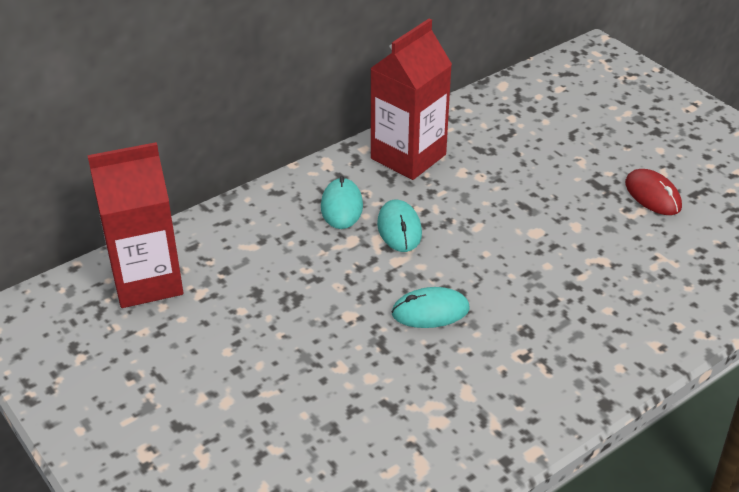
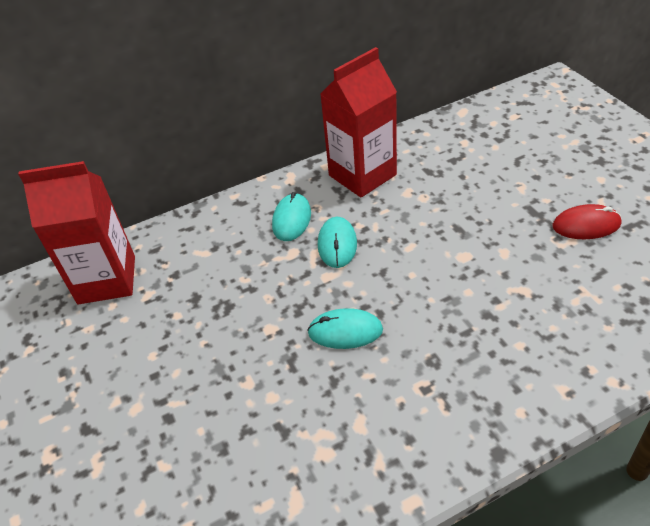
camera: 15 degrees right, 5 degrees up
(652, 195) = (586, 225): red mouse -> red mouse turned 75 degrees counterclockwise

